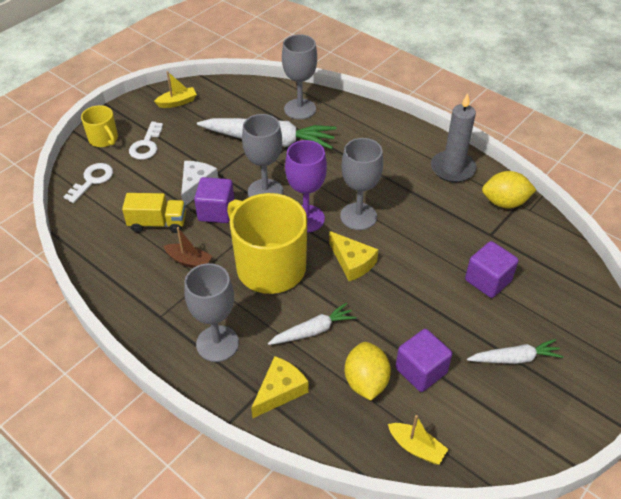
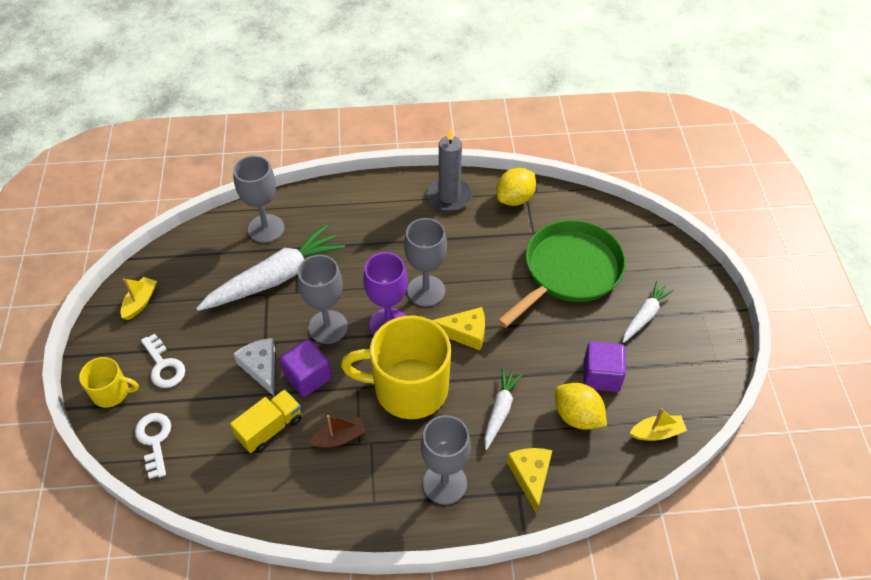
camera: 45 degrees left, 5 degrees up
(488, 280) = (569, 271): purple cube -> green pan

